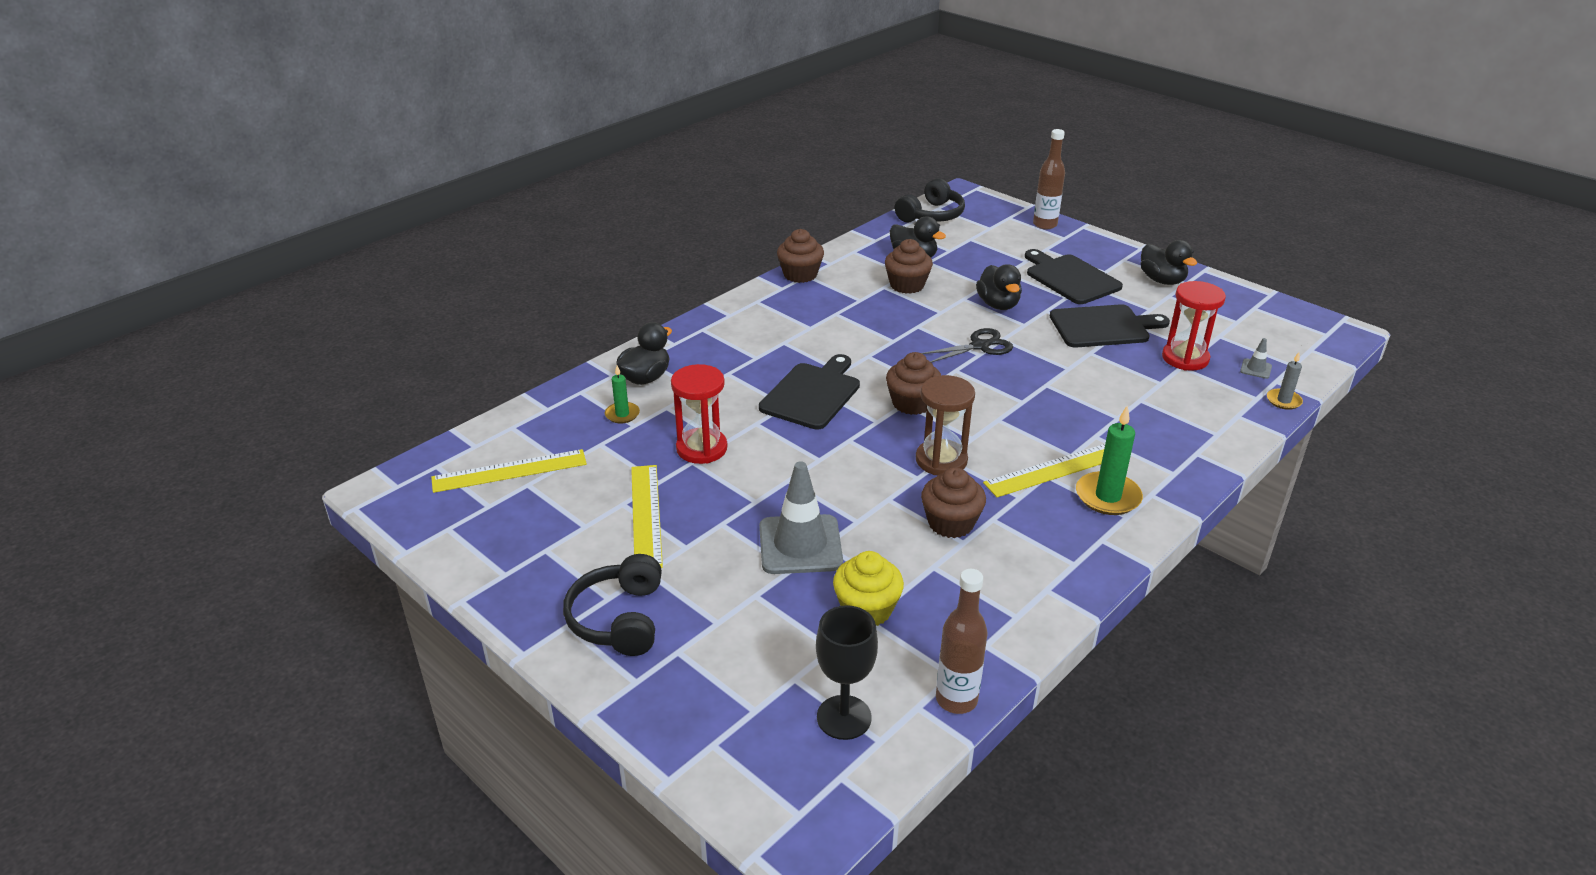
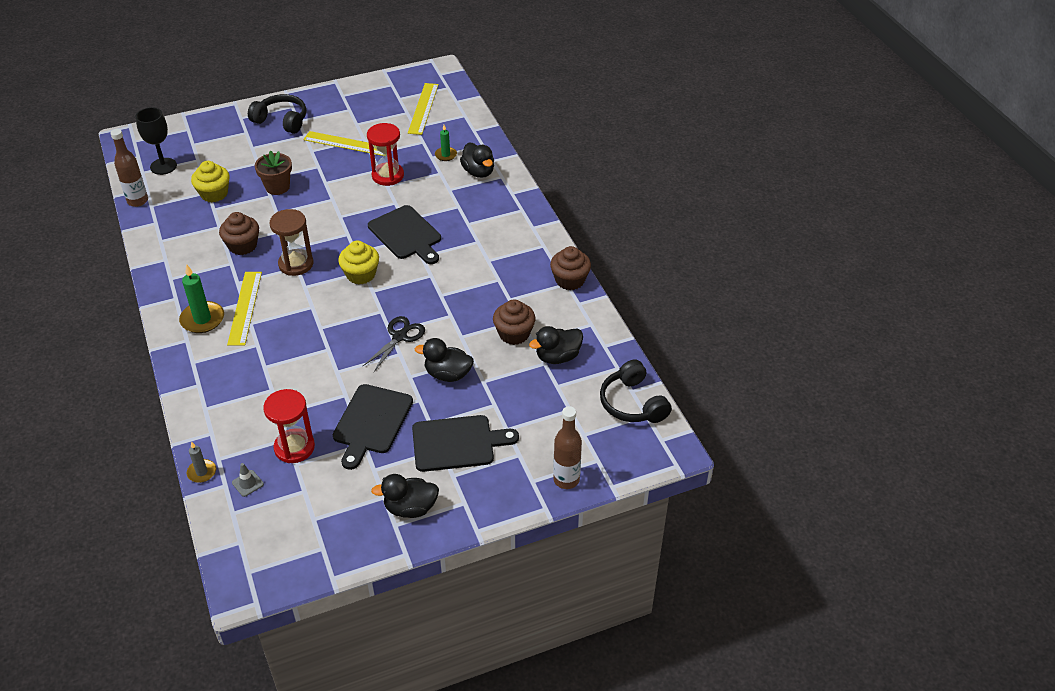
camera: 115 degrees right, 10 degrees up
(800, 545) = (277, 187): grey traffic cone -> brown flower pot
(912, 403) = (361, 274): brown cupcake -> yellow cupcake
(980, 346) = (399, 337): black scissors -> black scissors turned 150 degrees counterclockwise

